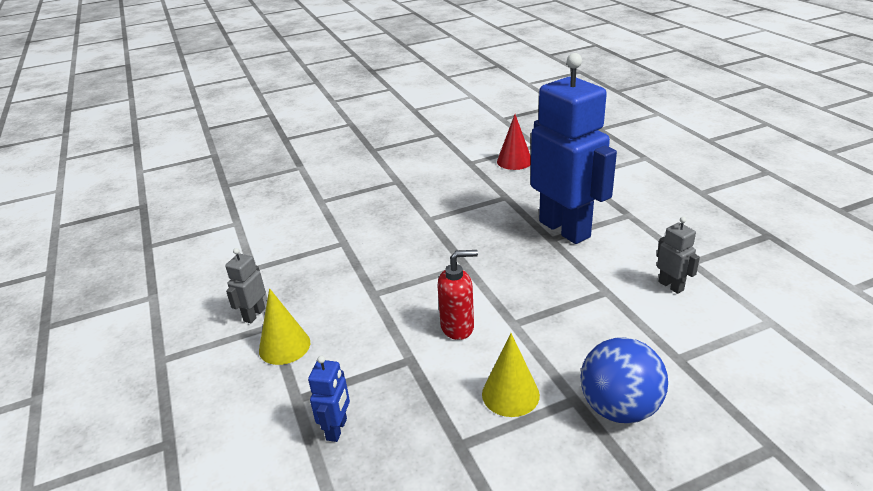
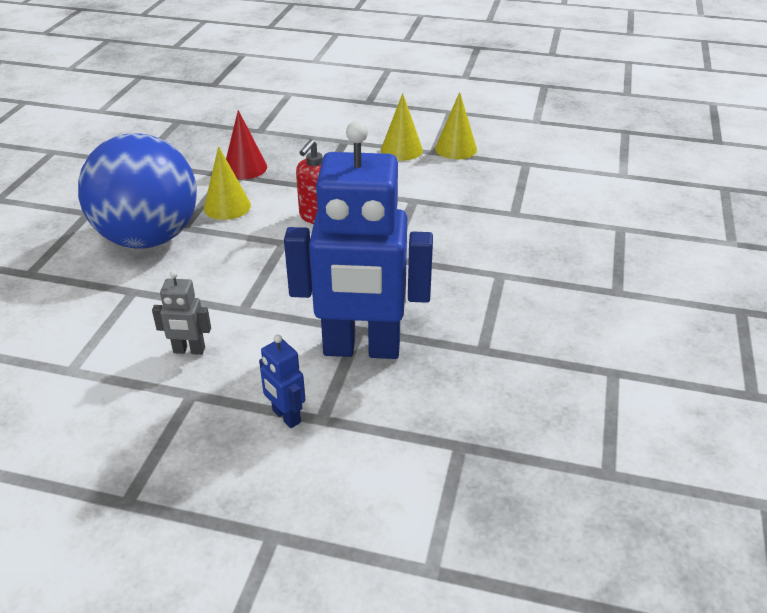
camera: 125 degrees right, 5 degrees up
(254, 315) = (456, 149): grey robot -> yellow cone
(337, 429) = (299, 145): blue robot -> blue robot (286, 416)
(514, 161) = (573, 414): red cone -> red cone (245, 168)
(619, 408) = (149, 238): blue ball -> blue ball, size x1.61

